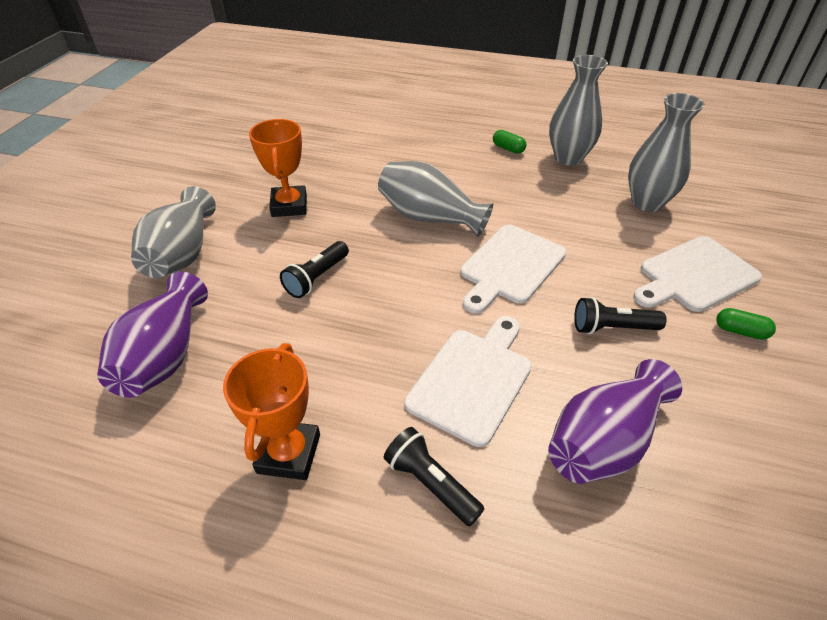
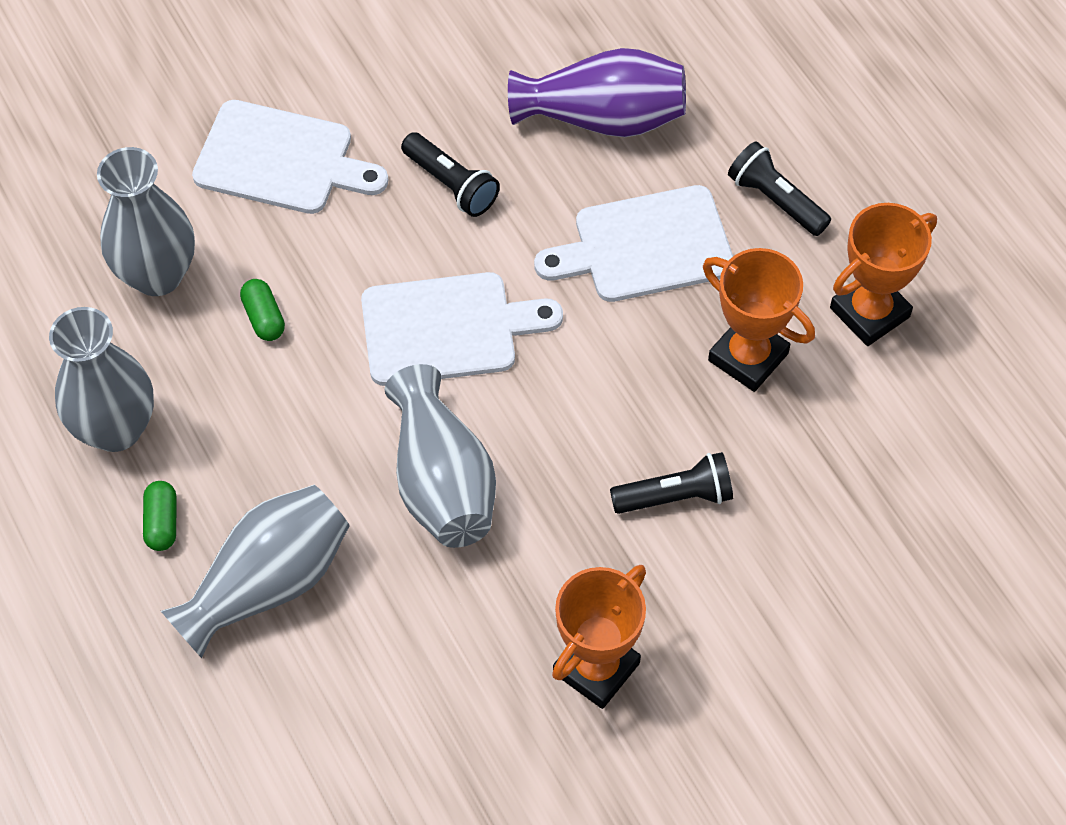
camera: 135 degrees left, 15 degrees up
(165, 355) = (919, 517): purple vase -> none
(182, 254) = (806, 683): grey vase -> grey vase (268, 583)
(344, 365) = (748, 357): none -> orange trophy
(430, 483) = (775, 199): black flashlight -> black flashlight turned 135 degrees clockwise
(740, 331) = (344, 87): green capsule -> green capsule (264, 317)

